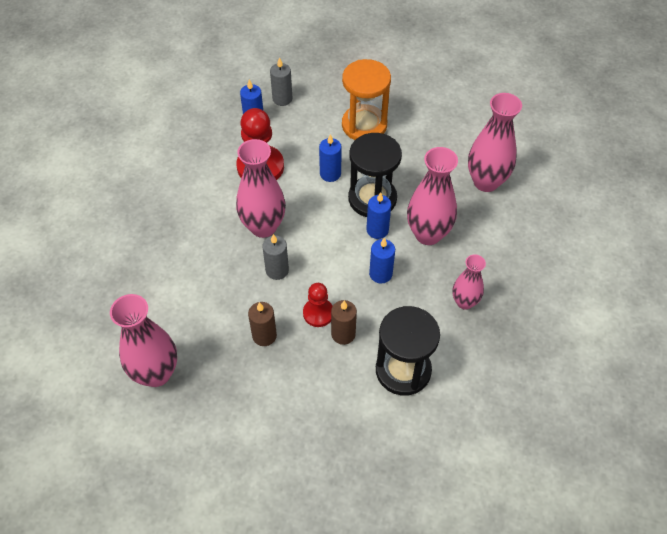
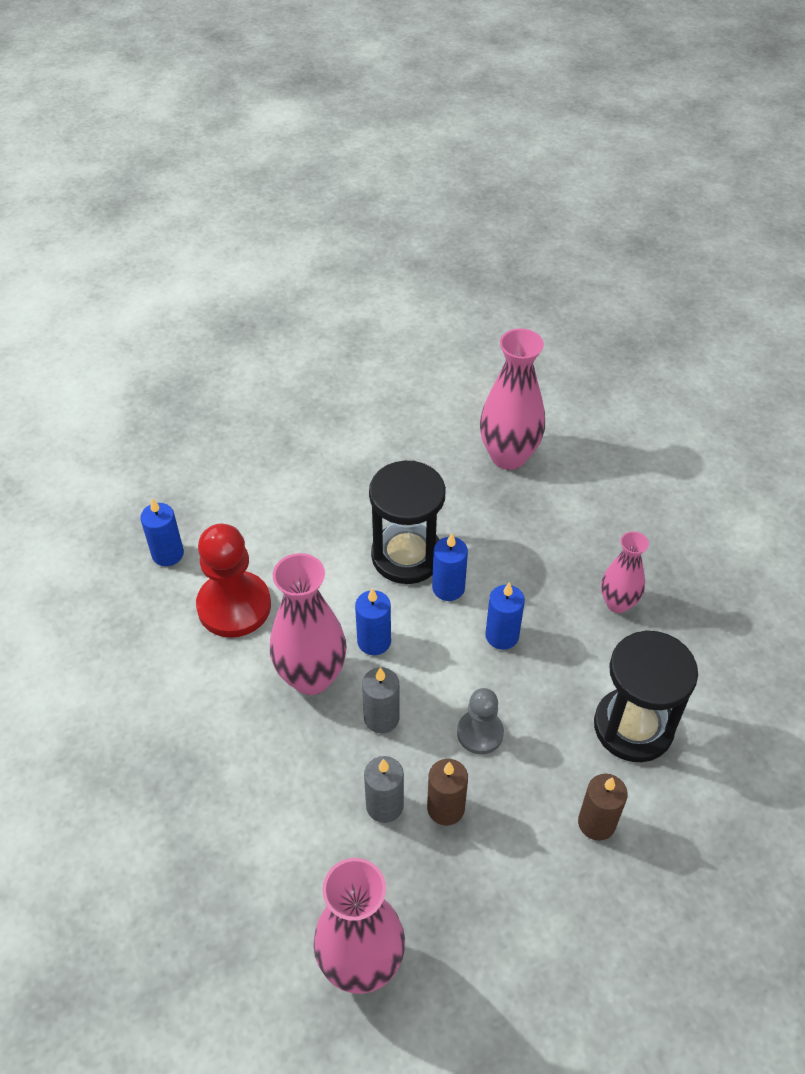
camera: 40 degrees left, 5 degrees down
(282, 99) = (179, 505): grey candle -> grey candle (384, 805)
(318, 313) = (480, 733): red pawn -> grey pawn
(330, 174) = (329, 559): blue candle -> blue candle (374, 641)
(343, 334) = (531, 736): brown candle -> brown candle (596, 823)
(364, 125) = (312, 476): orange hourglass -> none
(428, 234) = (507, 555): pink vase -> none

